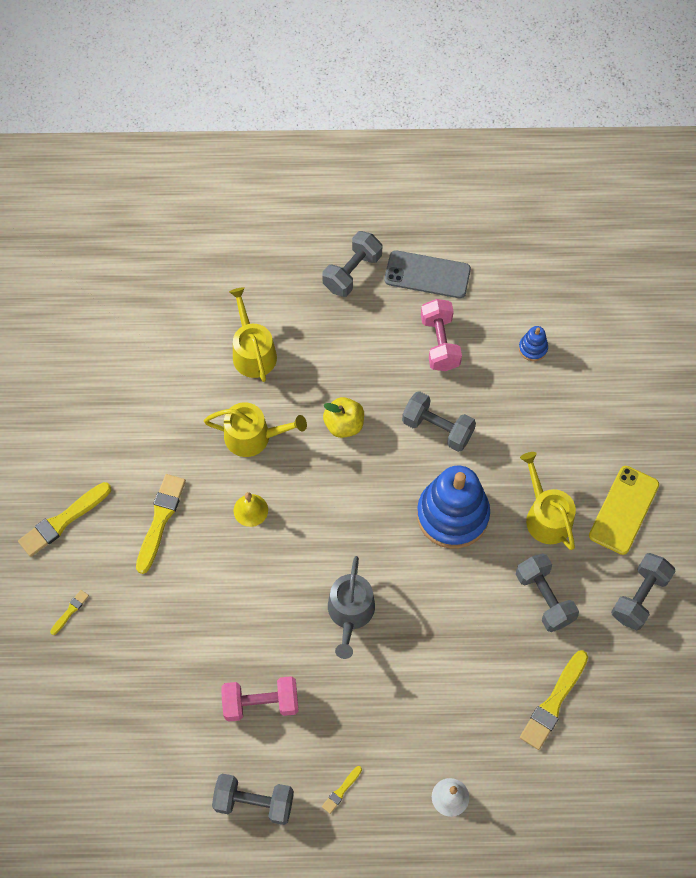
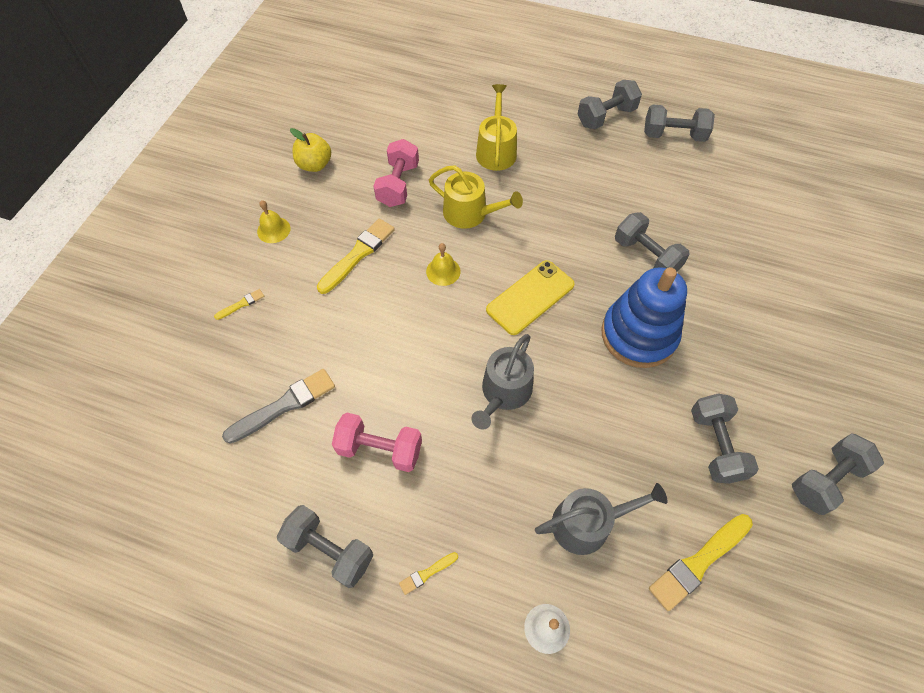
camera: 20 degrees right, 5 degrees down
(63, 521) = (273, 230): yellow brush -> yellow bell
(158, 694) = (284, 405): none -> grey brush
(344, 425) = (557, 228): yellow apple -> yellow apple (315, 165)
(427, 275) = (673, 135): grey phone -> grey dumbbell
(439, 343) = (669, 189): pink dumbbell -> pink dumbbell (398, 185)
(457, 703) = (588, 523): none -> grey watering can
(533, 348) = (759, 217): blue stacking toy -> none
(546, 516) = (737, 365): yellow watering can -> none
(623, 510) = (824, 386): yellow phone -> yellow phone (530, 297)

